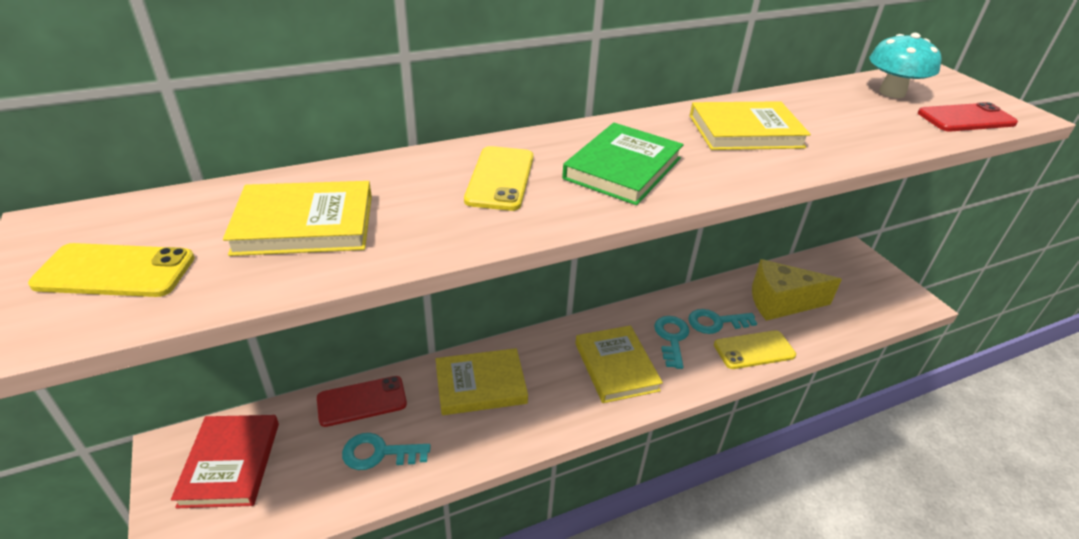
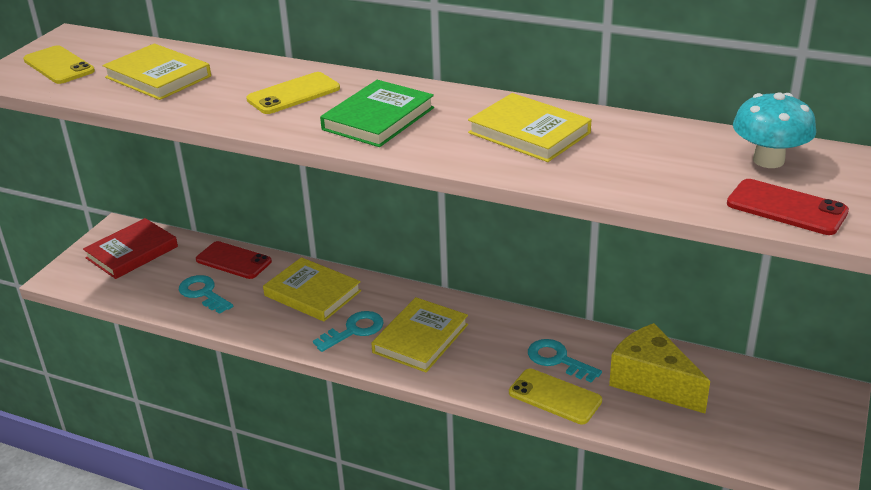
camera: 50 degrees right, 5 degrees down
(623, 168) = (378, 118): green book -> green book turned 45 degrees counterclockwise
(671, 338) = (498, 347): turquoise key -> turquoise key (354, 330)

